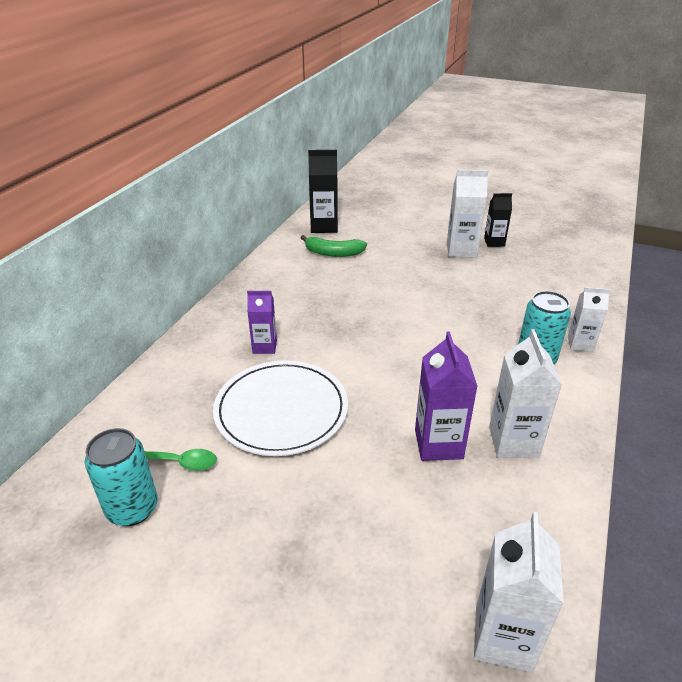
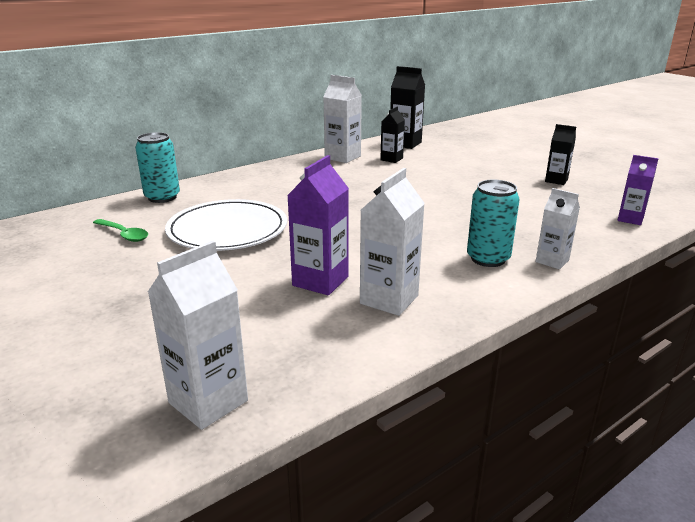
camera: 30 degrees right, 10 degrees down
(132, 508) = (68, 247): turquoise can -> turquoise can (162, 197)
(264, 346) = (264, 195): purple carton -> purple carton (630, 219)
(333, 253) = (391, 159): green banana -> black carton
(461, 250) = (514, 179): white carton -> white carton (342, 157)

